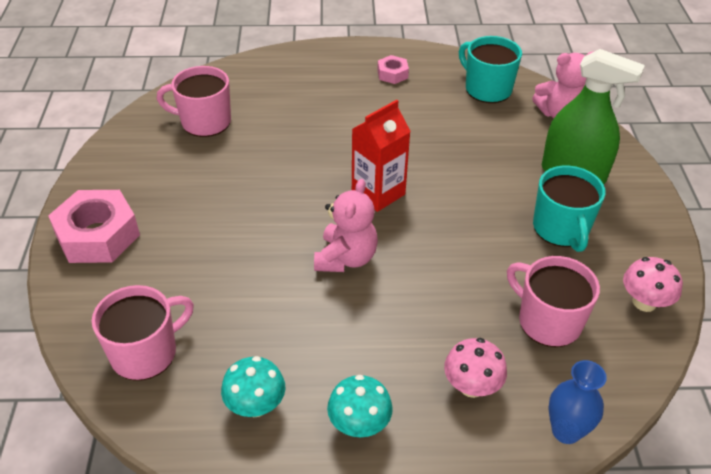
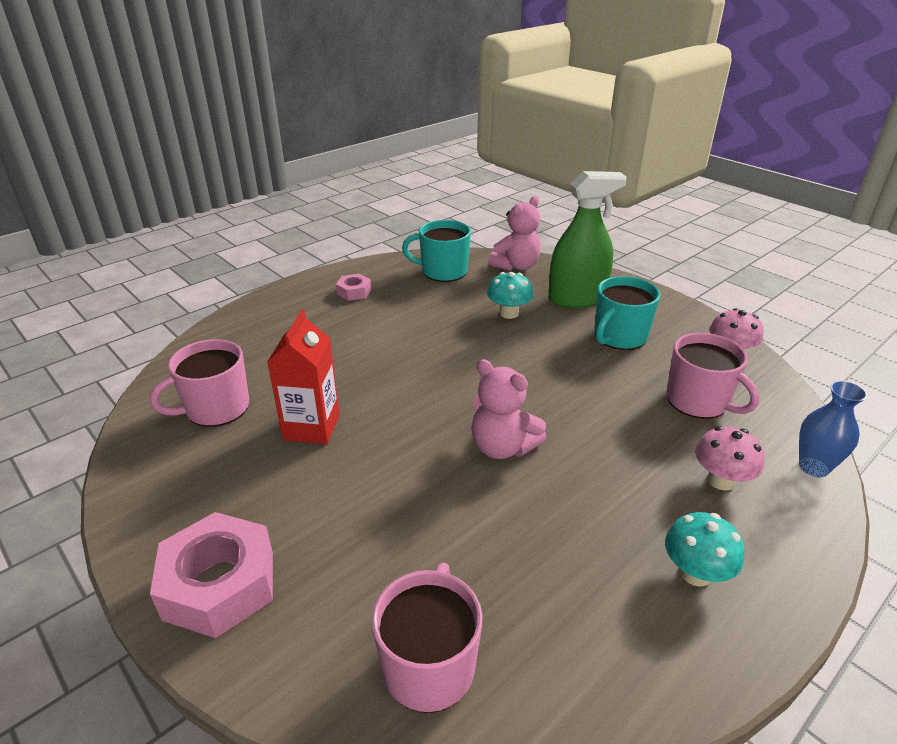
camera: 40 degrees left, 10 degrees down
(255, 405) = (598, 628): turquoise mushroom -> turquoise mushroom (509, 313)
(346, 258) = (502, 447): pink teddy bear -> pink teddy bear turned 150 degrees clockwise
(378, 193) = (460, 382): red carton -> red carton (312, 427)
(548, 321) = (698, 401): pink mug -> pink mug turned 135 degrees counterclockwise
(561, 229) = (619, 337): turquoise mug -> turquoise mug turned 90 degrees clockwise

